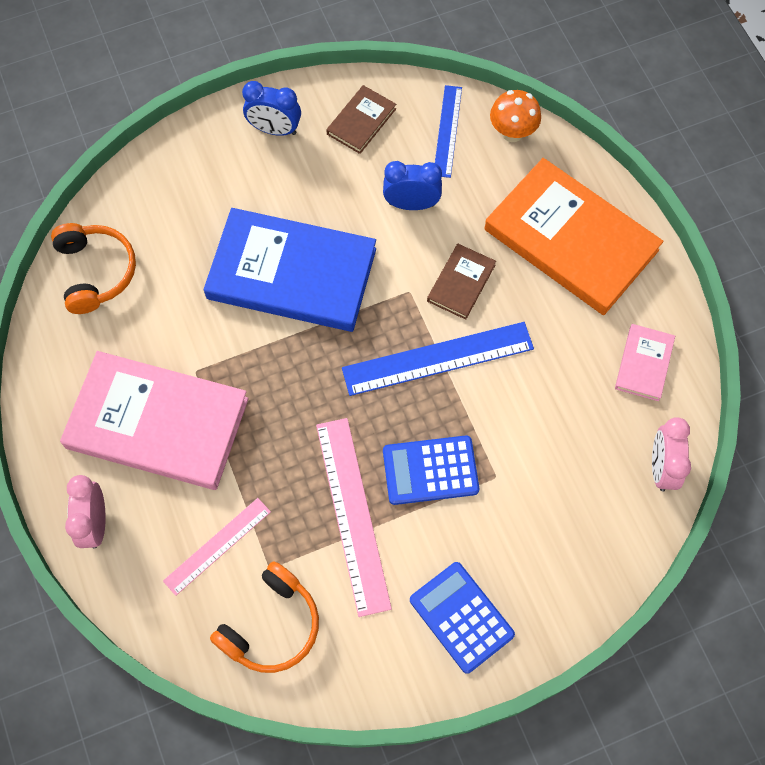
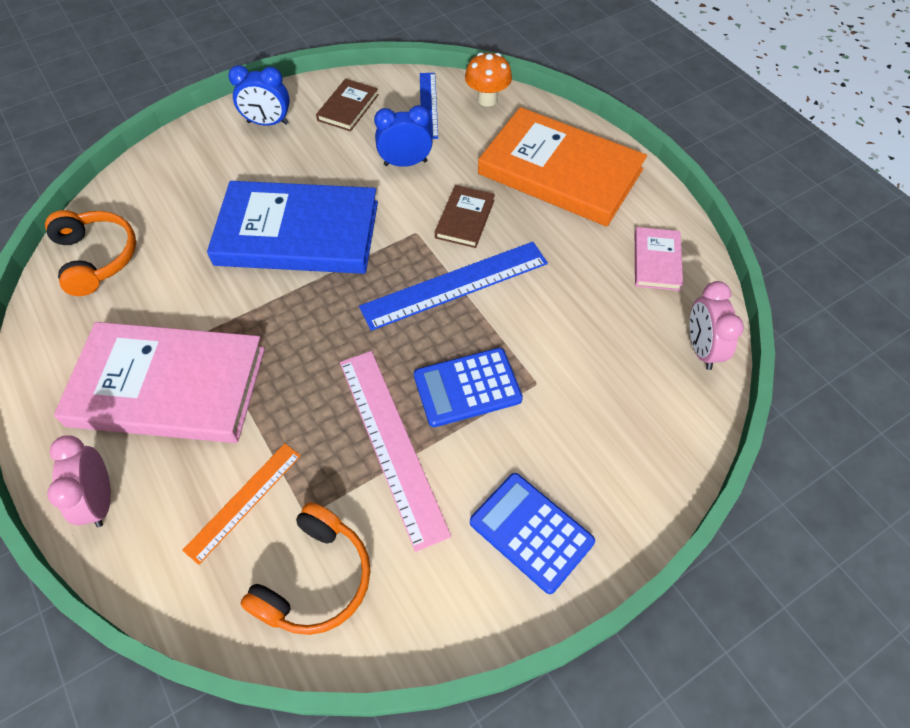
camera: 10 degrees left, 10 degrees down
(217, 546) = (244, 501): pink ruler -> orange ruler

